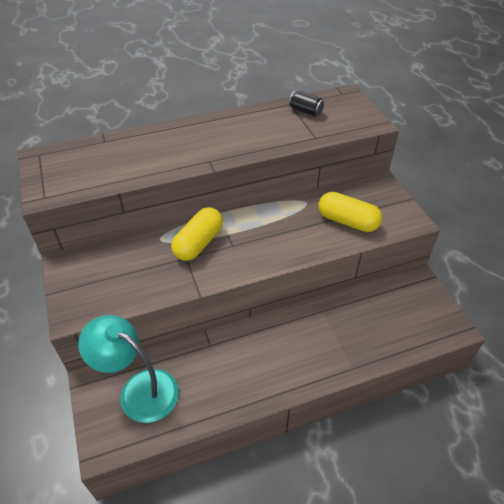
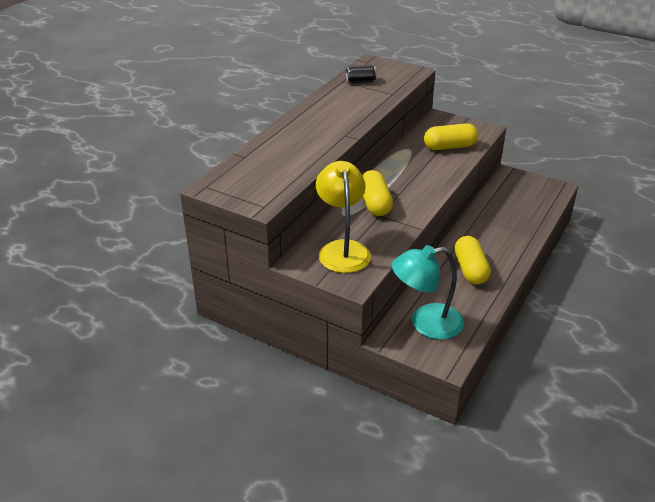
camera: 40 degrees left, 10 degrees down
(111, 273) = (342, 249): none -> yellow lamp
(247, 362) = (470, 270): none -> yellow capsule

